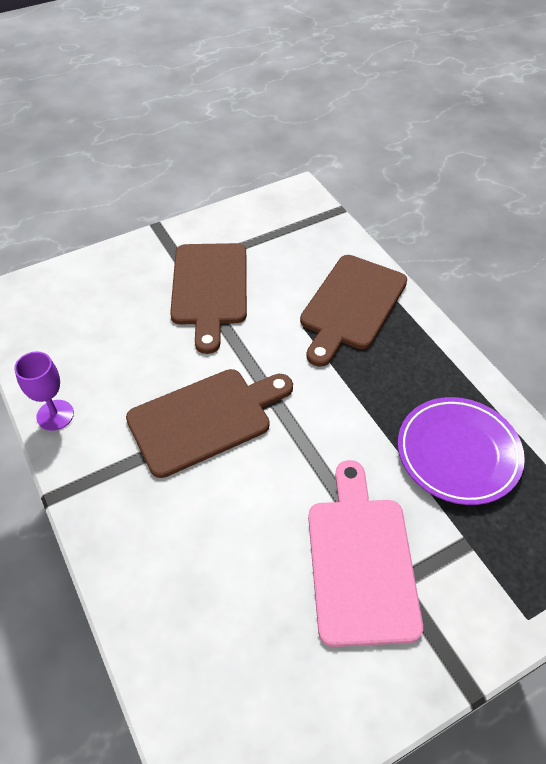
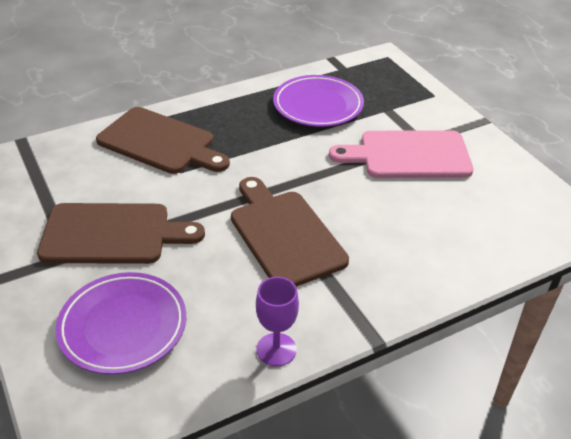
camera: 90 degrees left, 10 degrees down
(99, 310) = (123, 326): none -> purple plate

